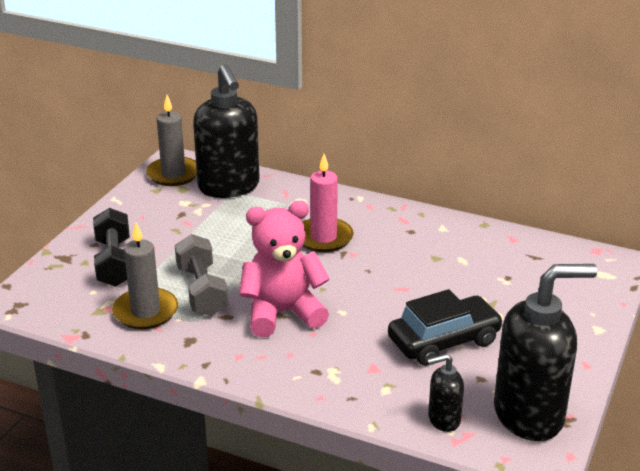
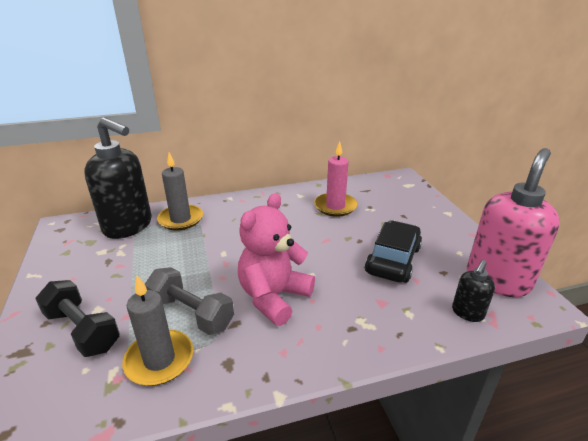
camera: 40 degrees left, 0 degrees up
(173, 174) = (70, 235): grey candle -> grey candle (180, 219)
(323, 238) = (237, 231): pink candle -> pink candle (335, 206)
(529, 415) = (497, 280): black soap dispenser -> pink soap dispenser

